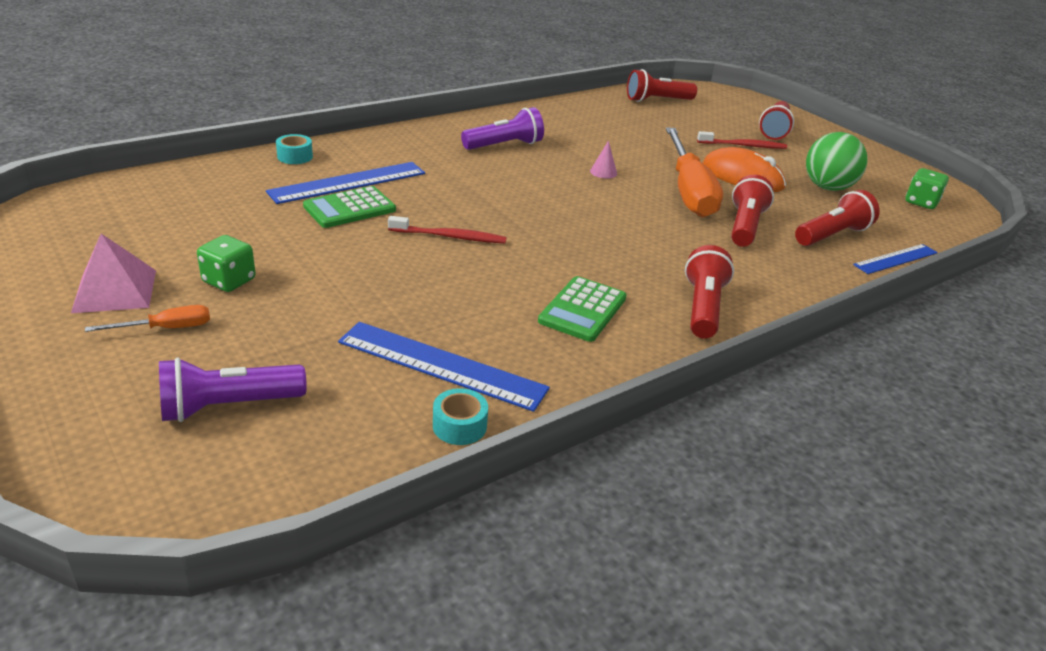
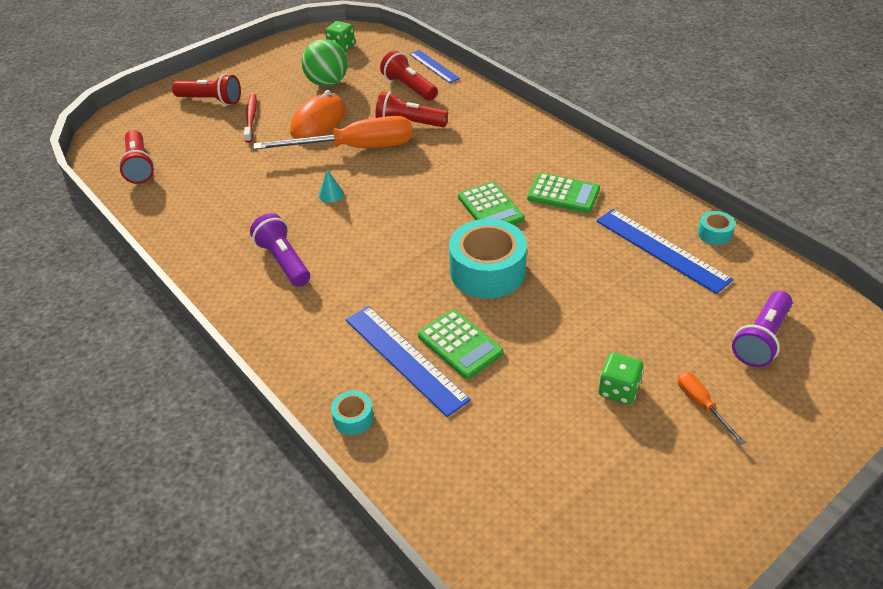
camera: 90 degrees left, 10 degrees up
(115, 291) = (671, 462): pink pyramid -> none
(228, 406) = (761, 339): purple flashlight -> purple flashlight turned 60 degrees clockwise
(441, 365) = (661, 250): blue ruler -> blue ruler turned 60 degrees counterclockwise
(450, 237) = (487, 271): red toothbrush -> turquoise tape
(562, 254) = (490, 208): none -> green calculator
(603, 172) = (331, 194): pink cone -> turquoise cone
(703, 308) = (535, 144): red flashlight -> none

